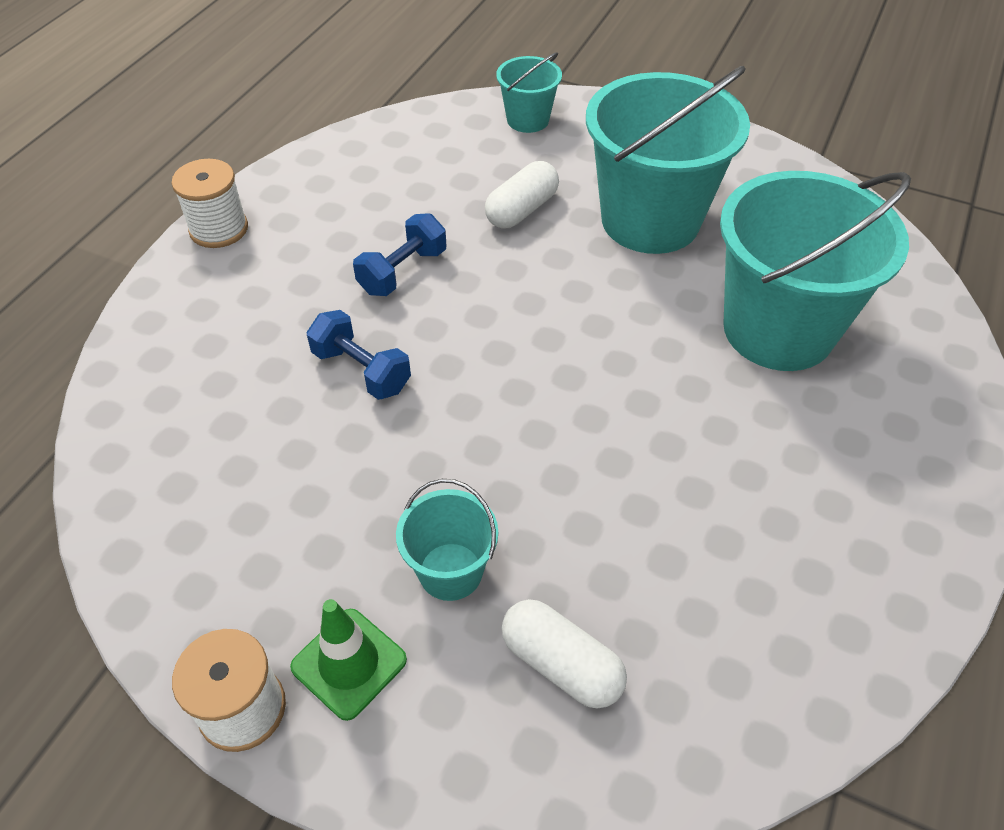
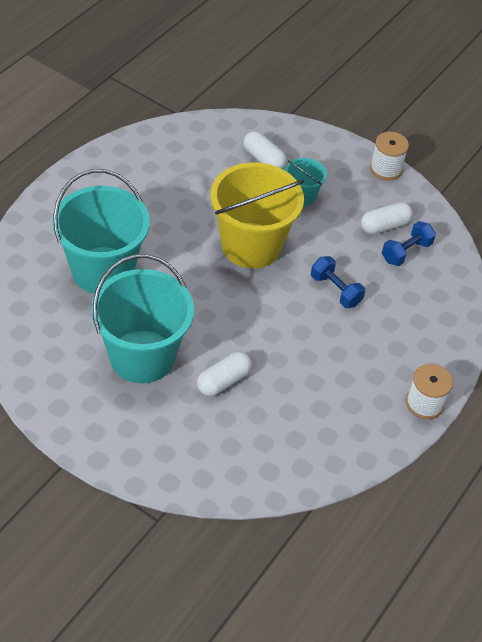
camera: 175 degrees left, 0 degrees up
(258, 530) = (384, 226): none -> white capsule
(349, 663) = (345, 174): green traffic cone -> none
(402, 272) = (307, 348): blue dumbbell -> blue dumbbell (406, 252)
(528, 120) = (197, 468): turquoise bucket -> none
(535, 427) = (251, 245): none -> yellow bucket

